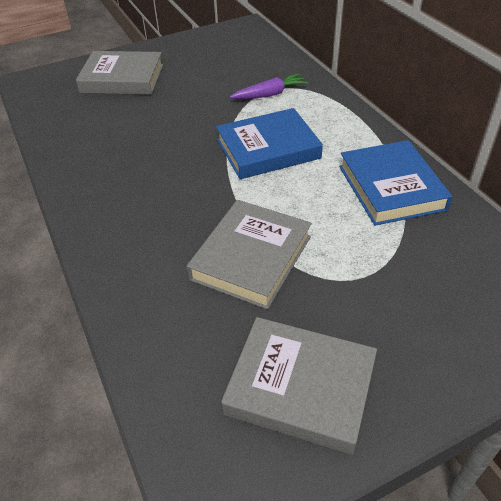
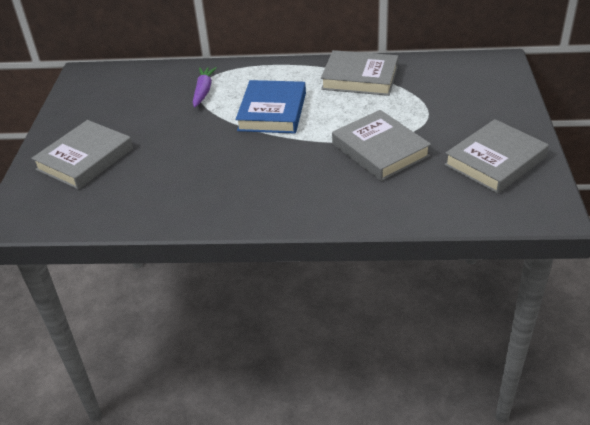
camera: 60 degrees left, 5 degrees down
(391, 187) = (360, 78): blue book -> grey book

